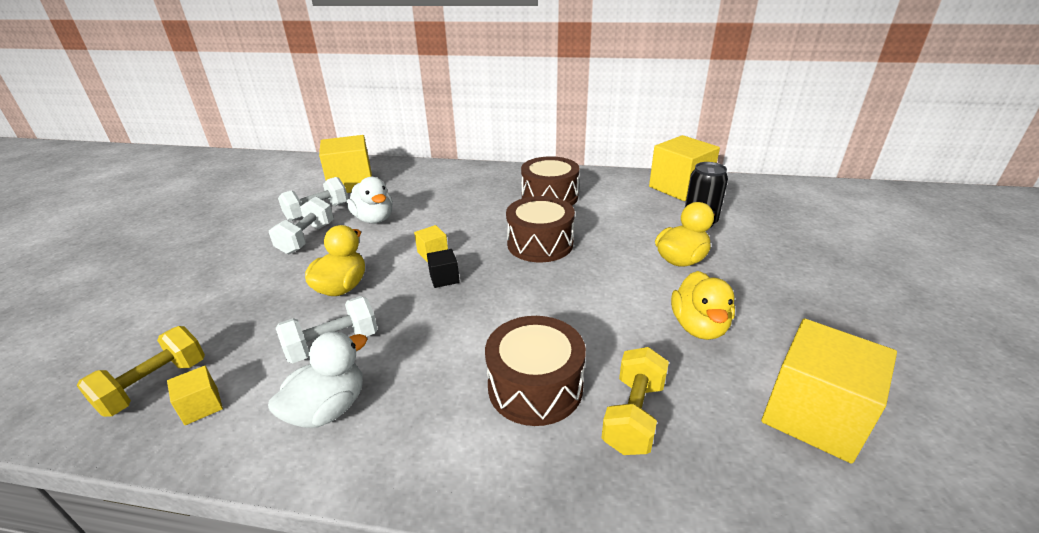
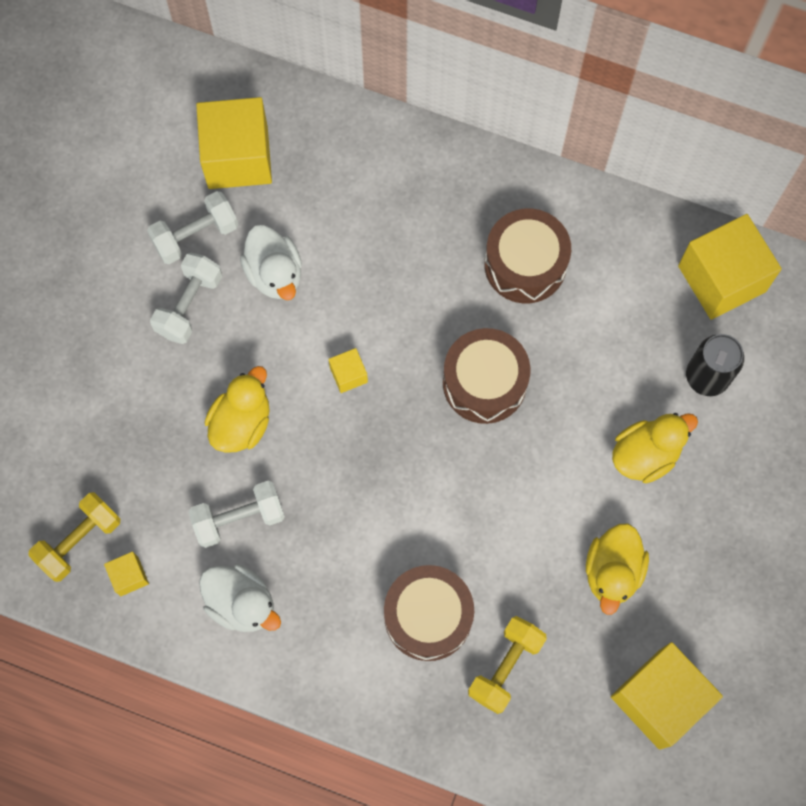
camera: 10 degrees right, 40 degrees up
(328, 409) = (241, 603): white duck -> white duck turned 75 degrees clockwise
(444, 278) = (358, 430): black cube -> none

